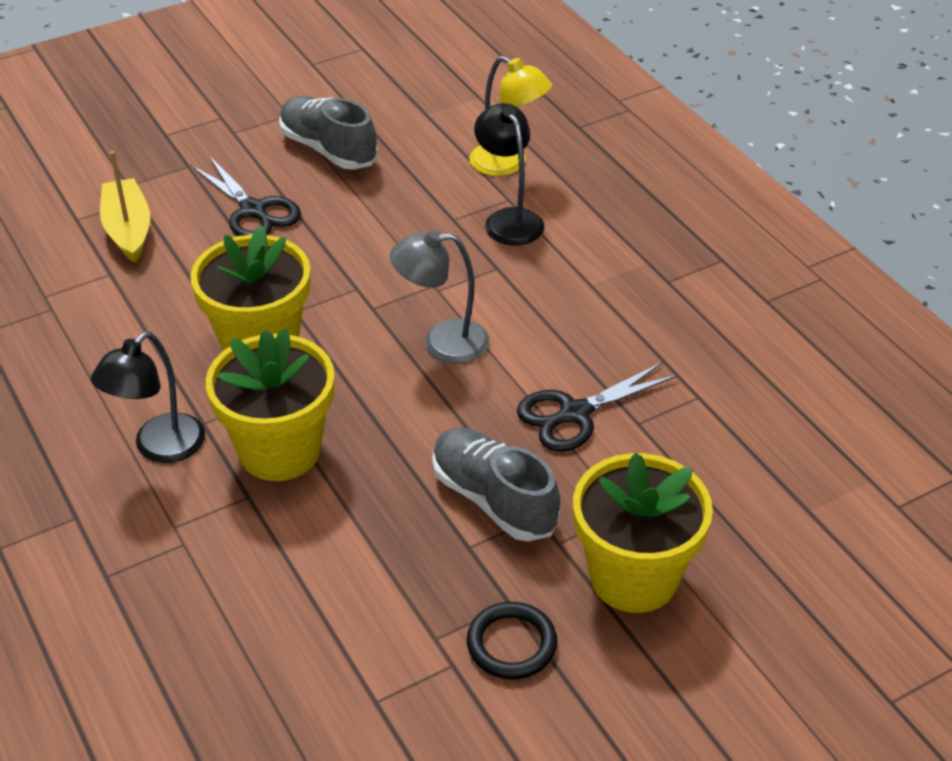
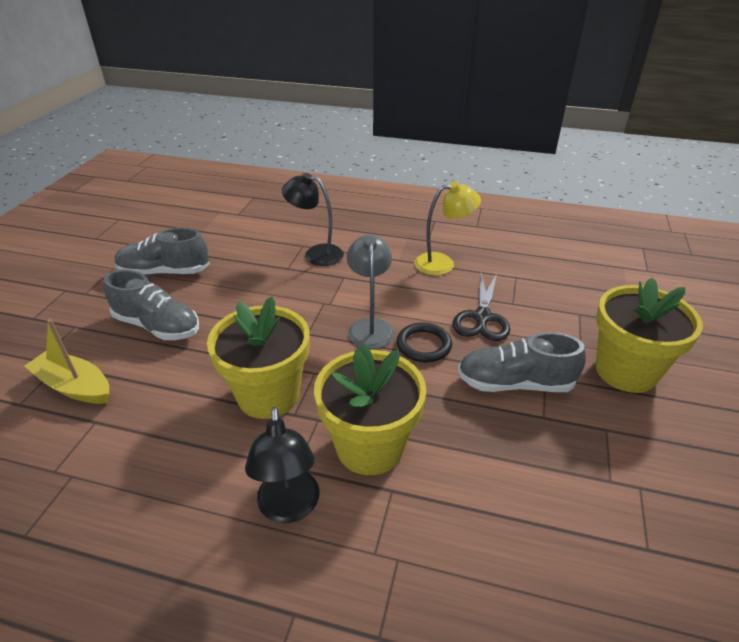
camera: 45 degrees left, 5 degrees down
(253, 210) = (157, 326): black scissors -> grey shoe
(442, 342) = (370, 326): grey lamp -> grey lamp turned 135 degrees clockwise
(508, 164) = (279, 231): yellow lamp -> yellow lamp (442, 263)
(511, 644) = (642, 450): black ring -> black ring (424, 345)

